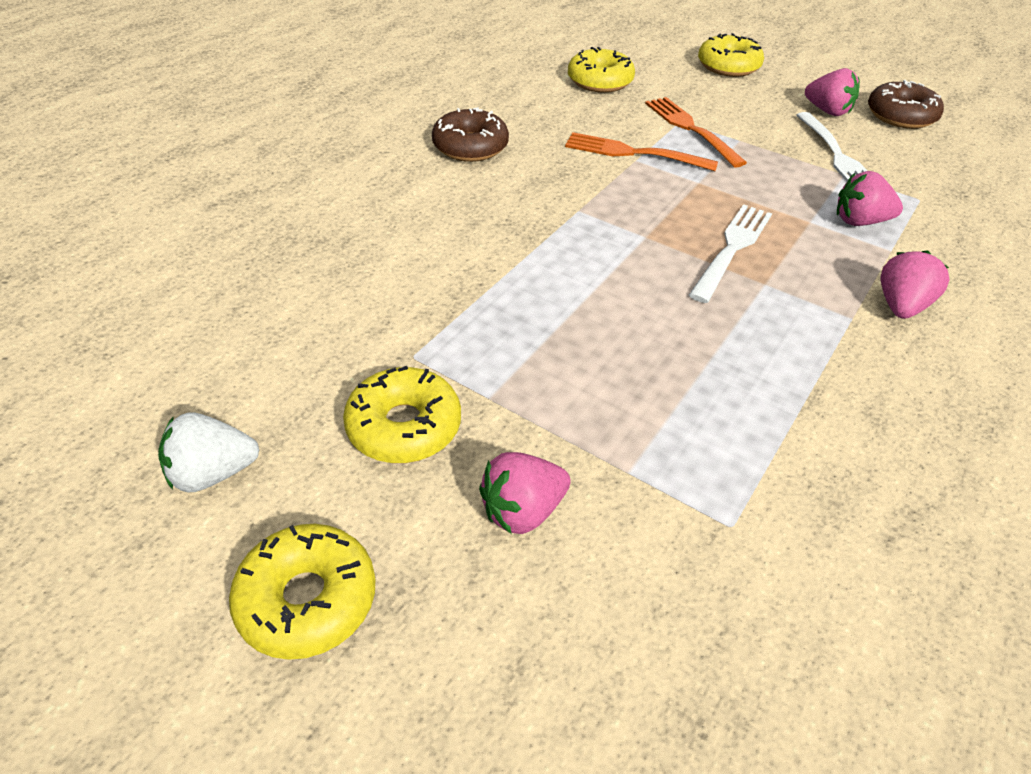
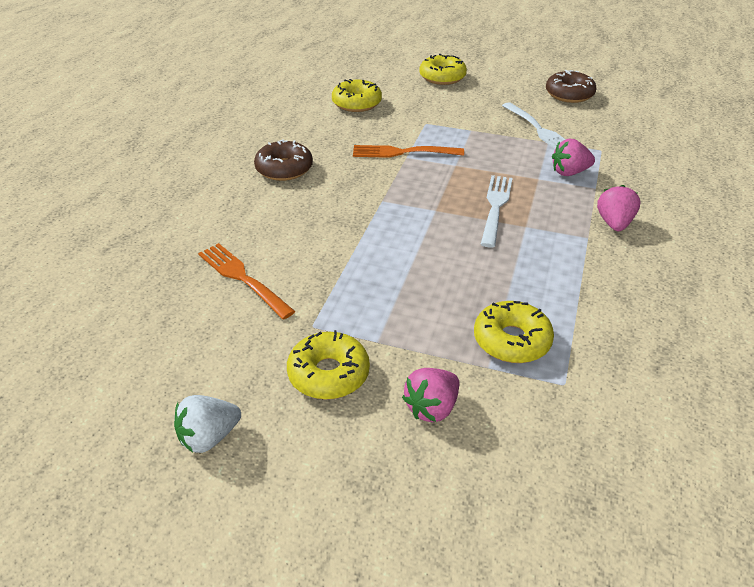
camera: 15 degrees left, 5 degrees down
(307, 599) = (316, 499): yellow donut -> yellow donut (511, 340)
(691, 129) = (435, 128): orange fork -> orange fork (243, 278)
(827, 111) = (521, 99): pink strawberry -> none

